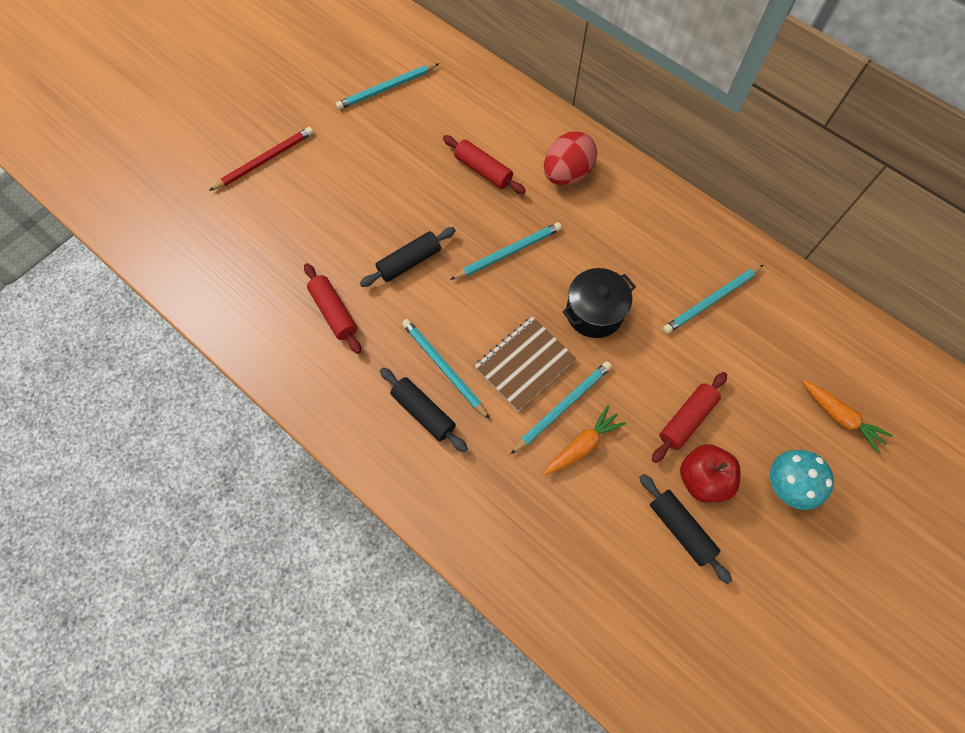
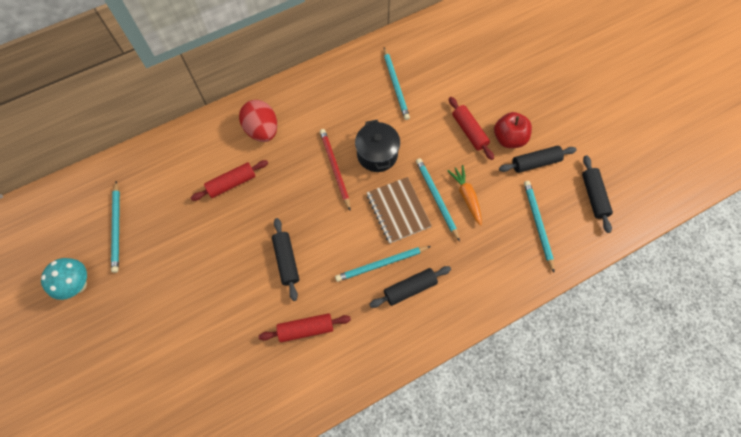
camera: 70 degrees left, 0 degrees up
(265, 160) = (136, 347): red pencil -> red pencil (335, 168)
(508, 252) = (308, 191): turquoise pencil -> turquoise pencil (538, 224)
(664, 634) = (593, 196): none -> black rolling pin
(785, 486) = (526, 99): turquoise mushroom -> turquoise mushroom (78, 285)
(840, 417) = (494, 53): orange carrot -> none

